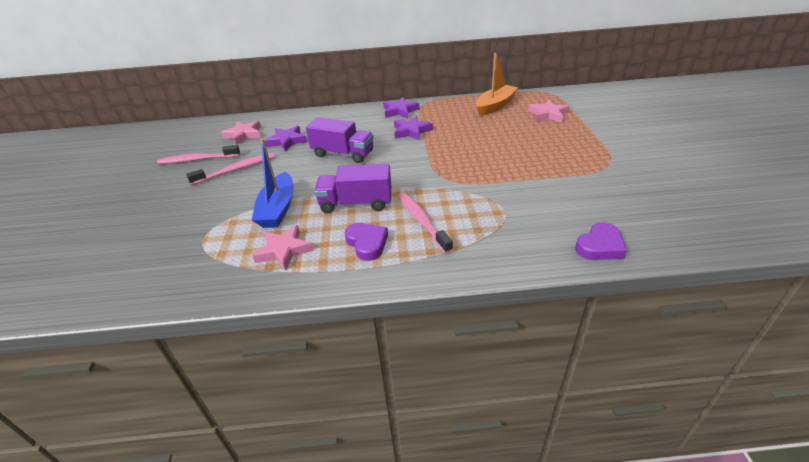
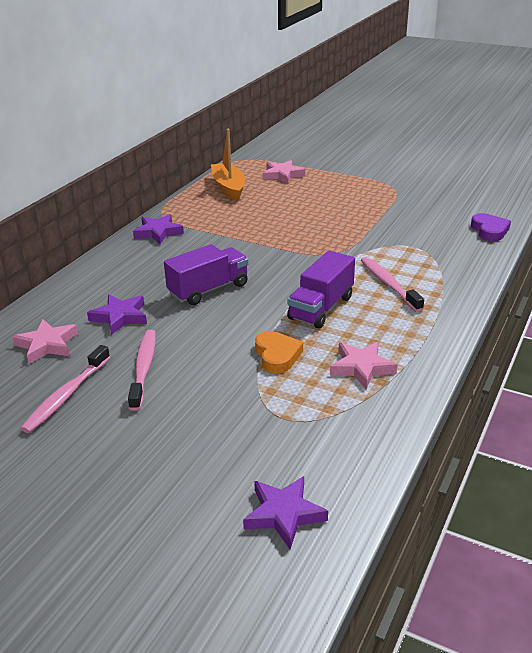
camera: 60 degrees left, 5 degrees down
(278, 209) = (277, 355): blue boat -> orange heart
(367, 243) = (395, 320): purple heart -> none
(411, 131) = (216, 240): purple star -> purple star (284, 514)
(422, 221) = (389, 284): pink toothbrush -> pink toothbrush turned 60 degrees clockwise

